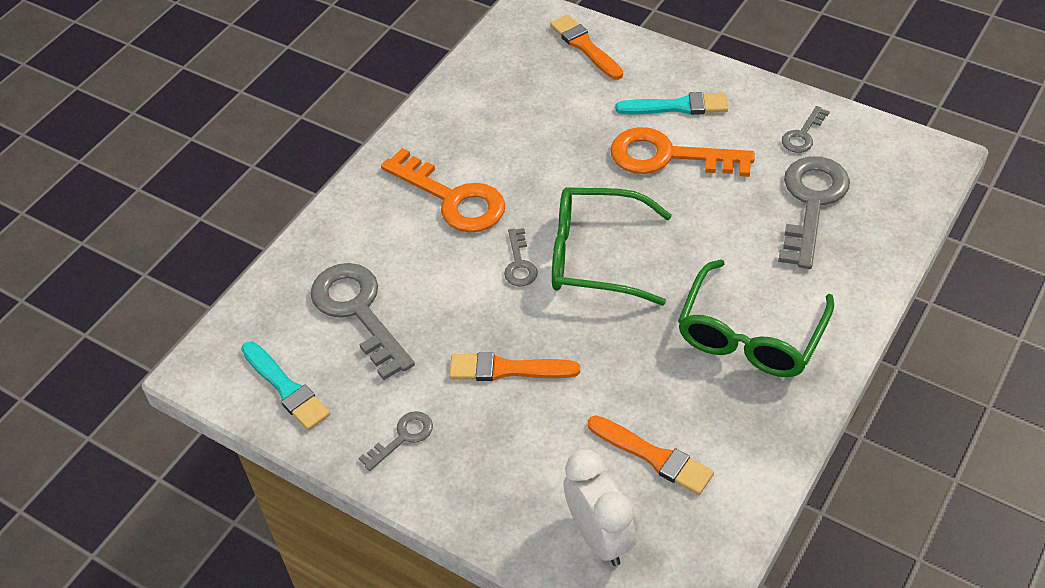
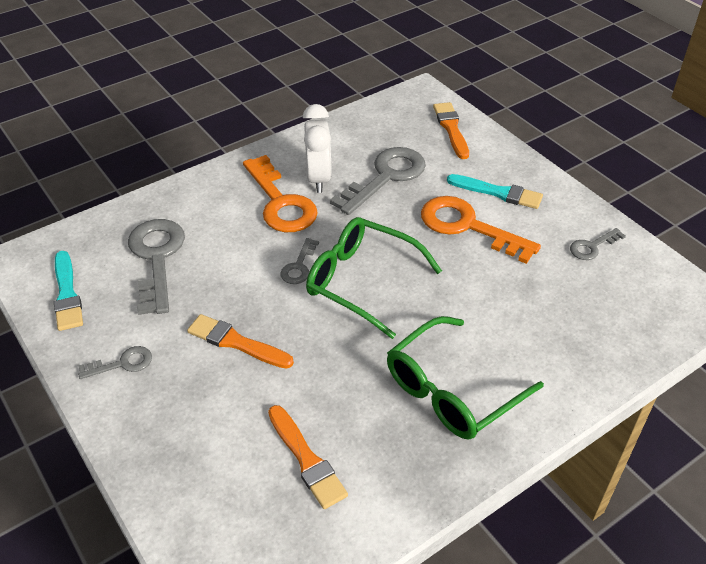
camera: 20 degrees right, 5 degrees down
(599, 537) = (218, 509): white clock -> white clock (318, 178)
(811, 203) = (569, 302): grey key -> grey key (385, 177)

